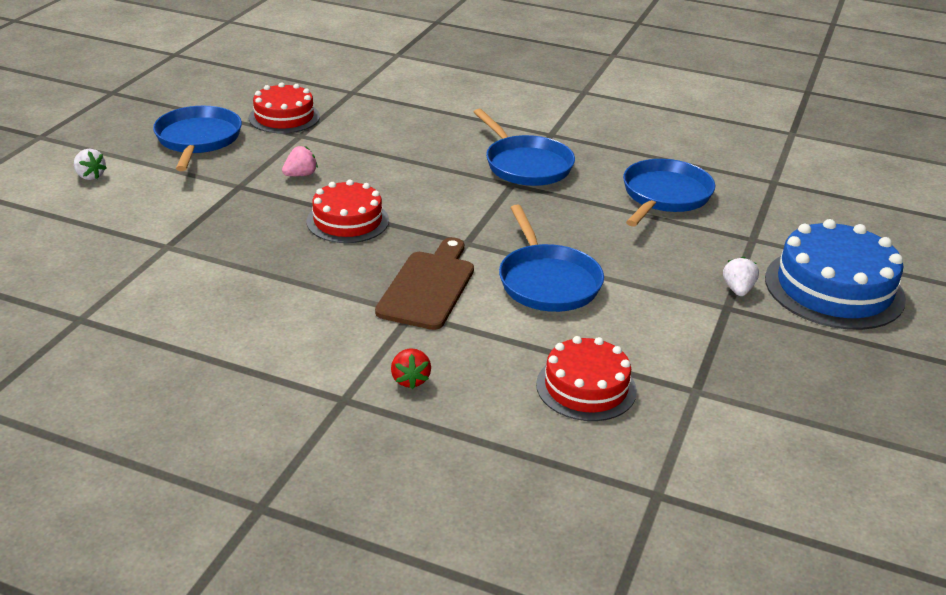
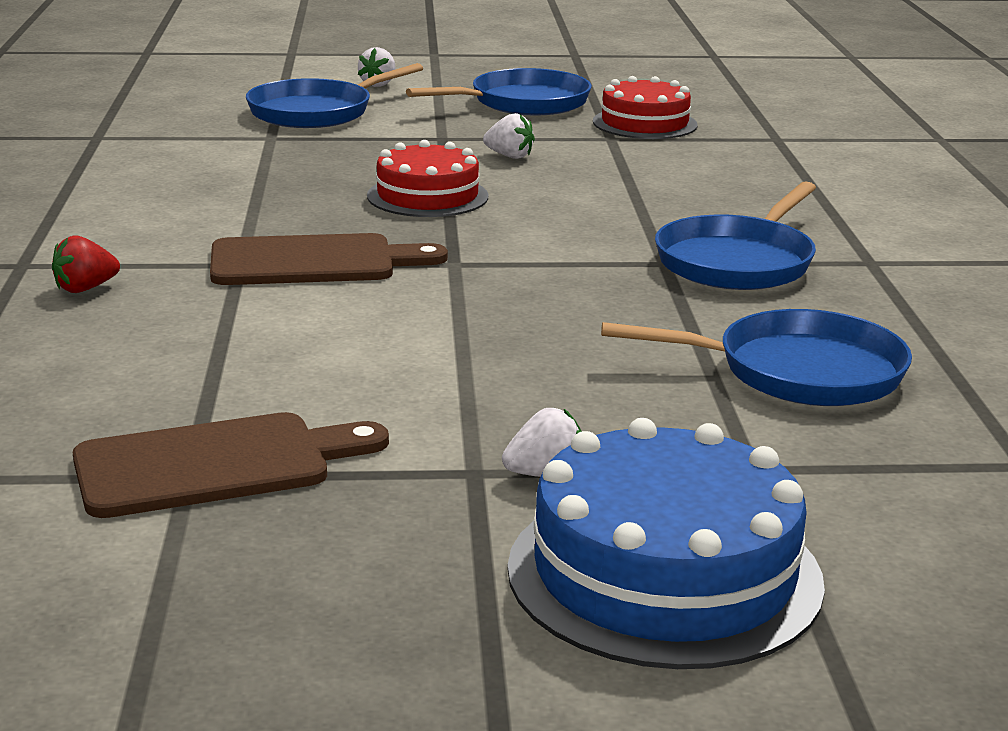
camera: 65 degrees right, 10 degrees down
(300, 175) = (509, 156): pink strawberry -> white strawberry
(547, 281) = (405, 326): blue pan -> blue pan (316, 112)
(586, 387) = (140, 392): red cake -> none
(688, 380) = (215, 465): none -> brown cutting board

